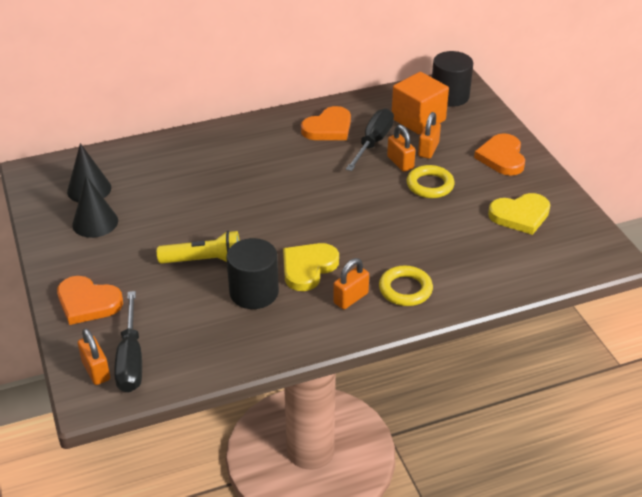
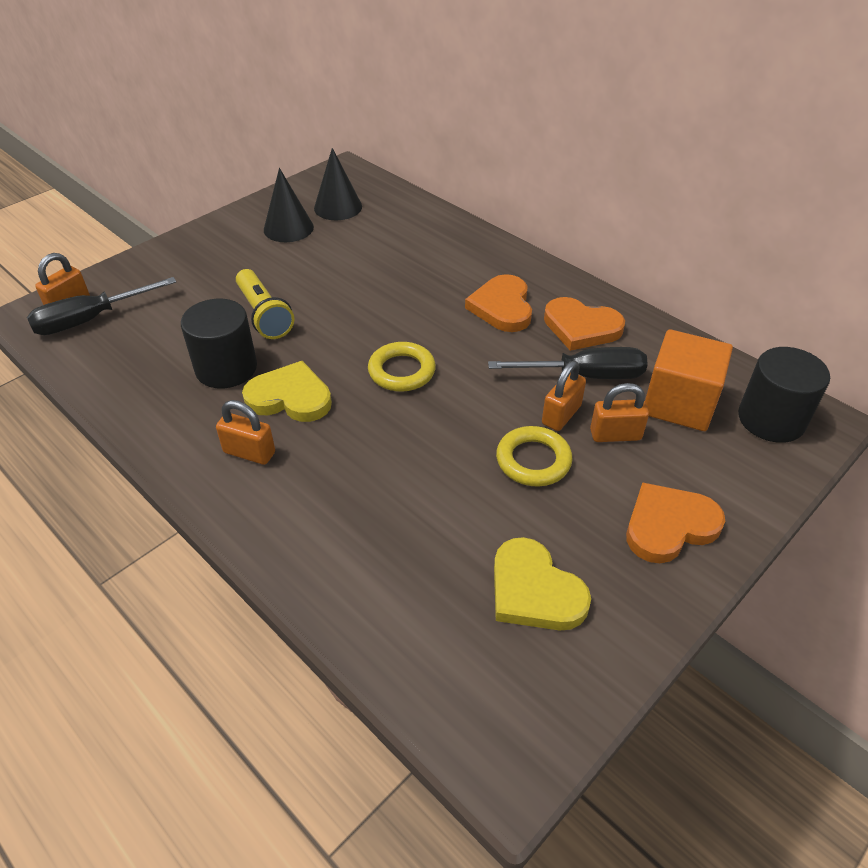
camera: 65 degrees right, 5 degrees up
(88, 303) = (165, 266): orange heart -> orange heart (502, 307)
(405, 289) = (289, 501): yellow ring -> yellow ring (401, 371)

